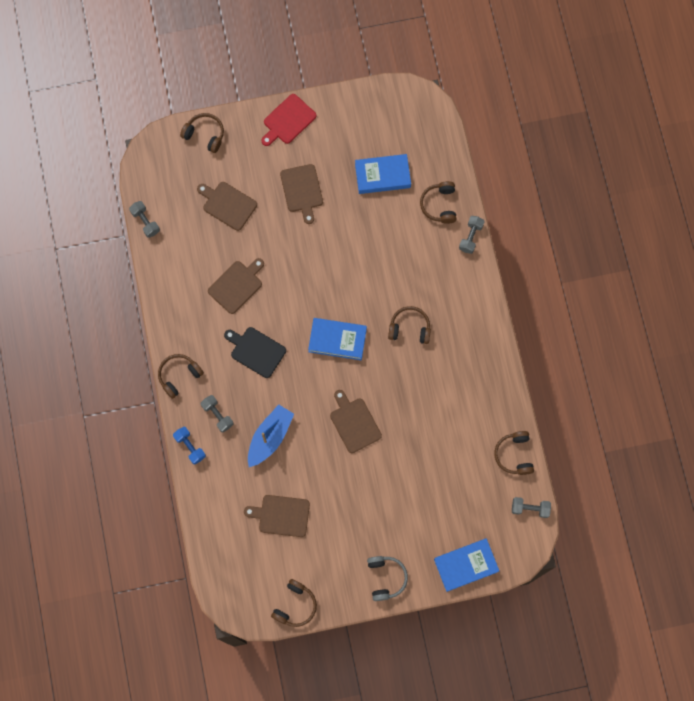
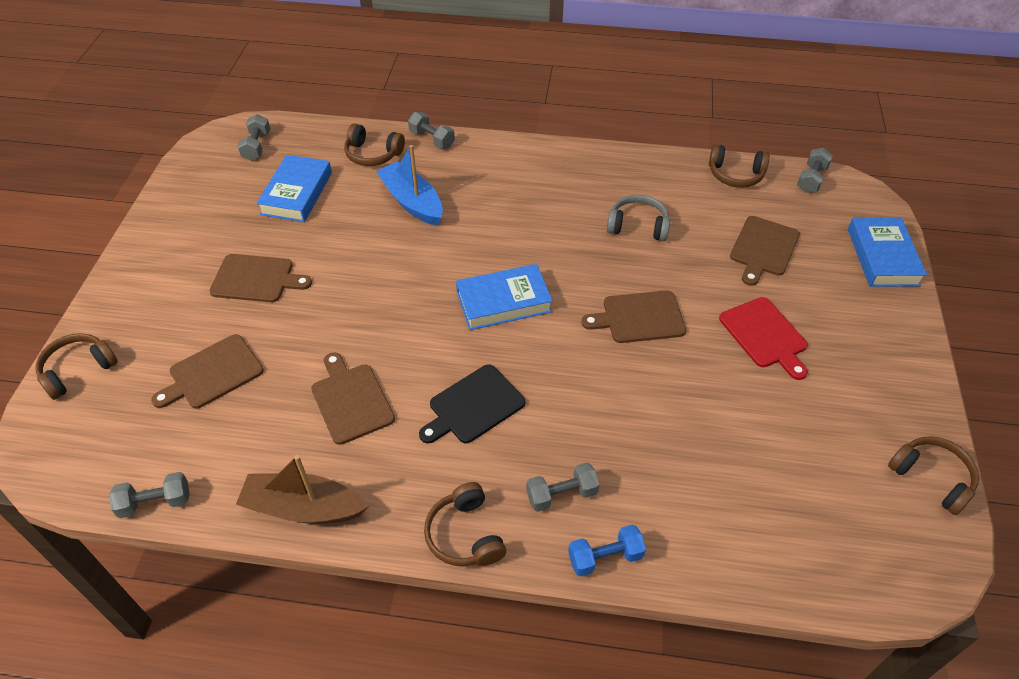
camera: 70 degrees left, 25 degrees down
(166, 292) = (303, 508): none -> brown boat
(270, 437) = (627, 429): blue boat -> blue boat (412, 202)
(281, 515) = (767, 452): brown cutting board -> brown cutting board (763, 248)
(288, 120) = (142, 265): red cutting board -> red cutting board (765, 335)
(337, 340) = (503, 302): blue book -> blue book turned 45 degrees clockwise
(386, 578) = (893, 347): grey headphones -> grey headphones (638, 226)
(409, 328) = (523, 223): brown headphones -> none
(417, 126) = (257, 146): none -> grey dumbbell

